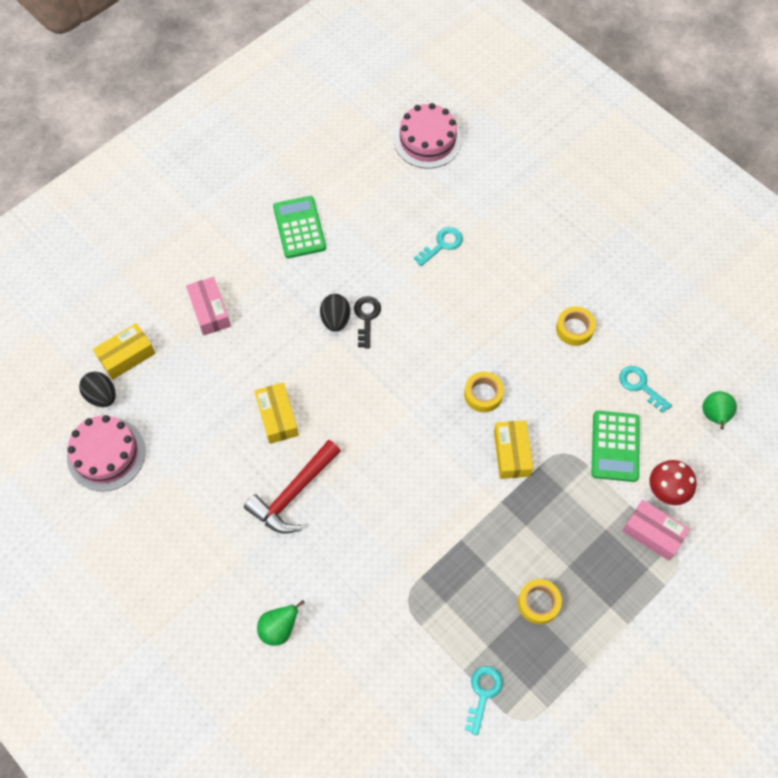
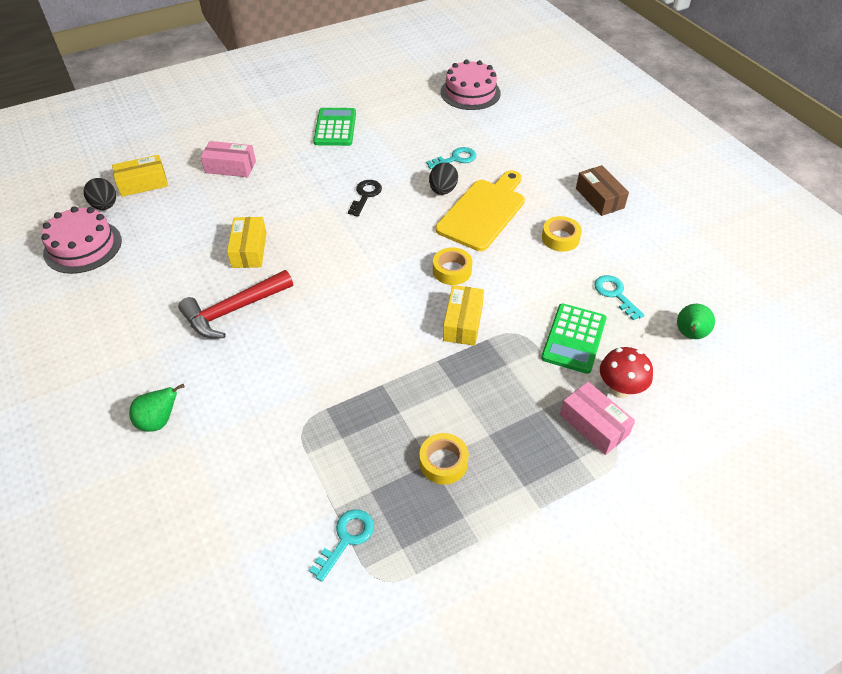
camera: 15 degrees right, 15 degrees down
(210, 311) = (230, 167): pink box -> pink box turned 75 degrees counterclockwise
(335, 319) = (337, 192): black egg -> black egg (442, 190)
(491, 312) = (483, 212): none -> yellow cutting board
(599, 267) = (599, 198): none -> brown box

